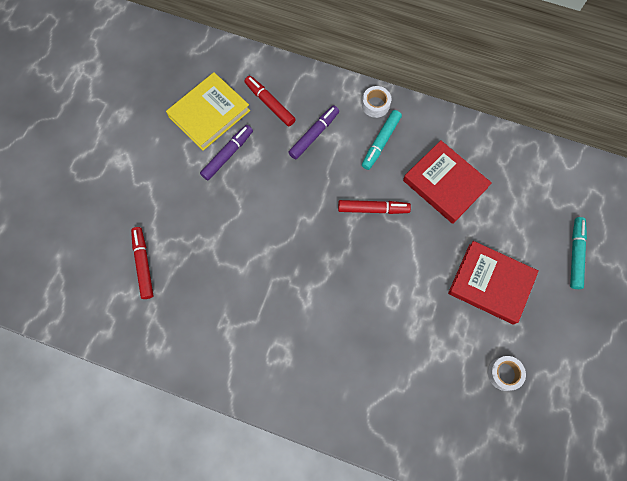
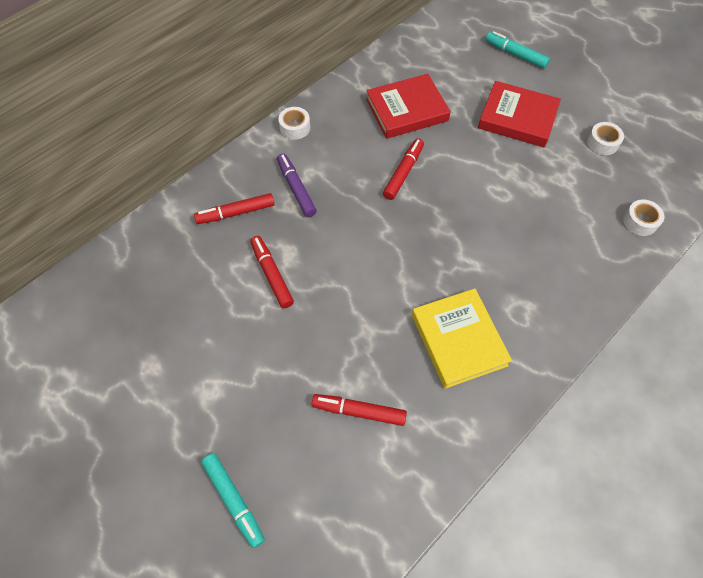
camera: 65 degrees left, 10 degrees down
(209, 114) = (210, 274): yellow book -> yellow book (458, 340)
(227, 155) = (272, 275): purple marker -> red marker
(381, 142) = (337, 139): turquoise marker -> turquoise marker (234, 500)
(424, 434) = (640, 221): none -> white tape
(490, 283) = (517, 118): red book -> red book turned 60 degrees clockwise

